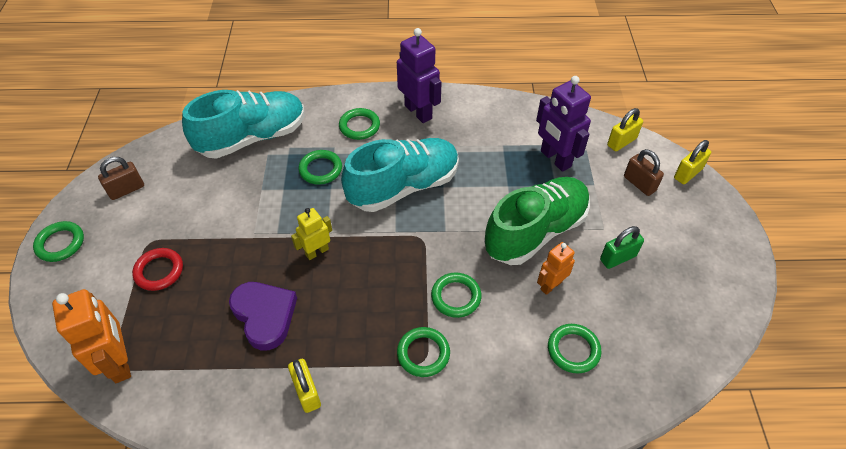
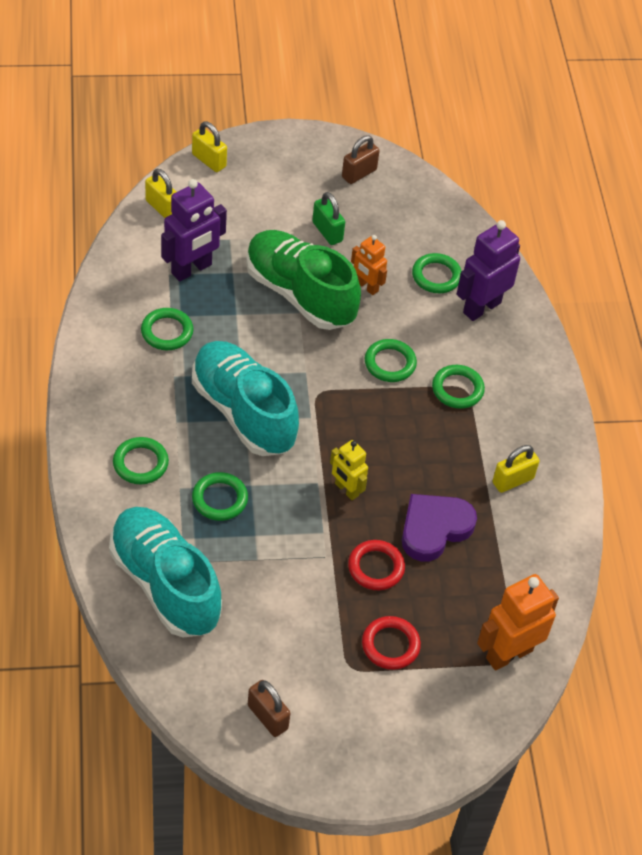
camera: 100 degrees left, 0 degrees up
(60, 243) = (362, 770): green ring -> green ring (167, 332)
(235, 267) = (376, 567): none -> red ring
(418, 112) = (112, 400): purple robot -> purple robot (481, 307)
(639, 184) = (226, 202): brown padlock -> brown padlock (359, 173)

